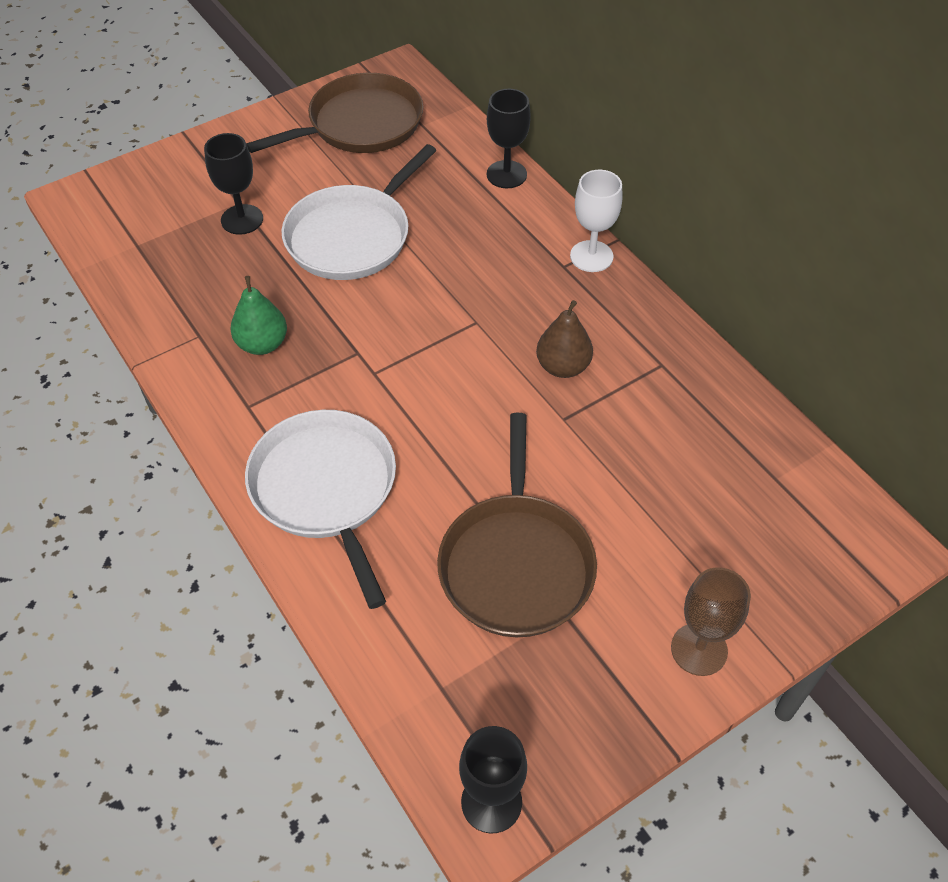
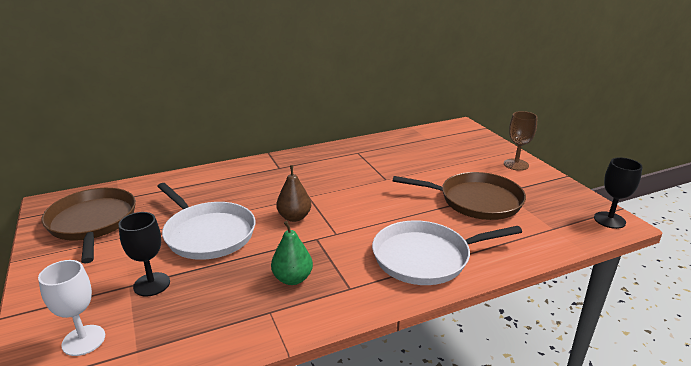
camera: 80 degrees left, 25 degrees down
(506, 174) = (193, 176): black goblet -> none
(563, 367) = (351, 175): brown pear -> brown pear (294, 217)
(591, 256) = (276, 160): white goblet -> white goblet (83, 340)

